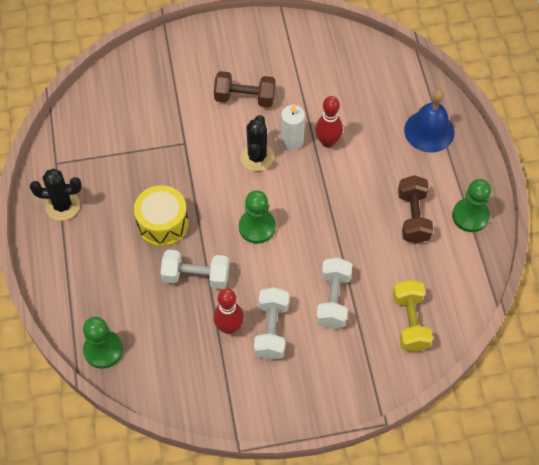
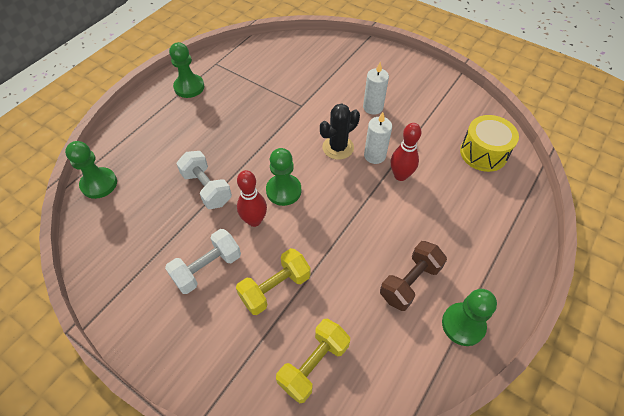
camera: 45 degrees right, 5 degrees down
(62, 206) = (189, 87): black cactus -> green pawn
(163, 224) = (229, 140): yellow drum -> yellow drum (483, 153)
(229, 327) = (184, 239): red bowling pin -> red bowling pin (254, 220)
(245, 98) = (373, 107): brown dumbbell -> white candle
(333, 300) = (275, 288): white dumbbell -> yellow dumbbell
(429, 131) = (494, 229): blue bell -> none

